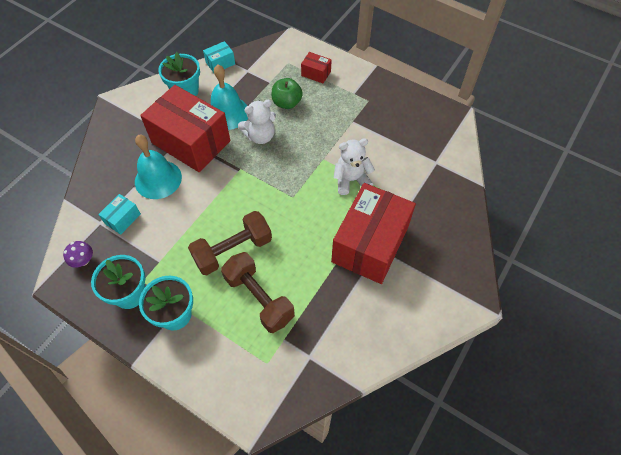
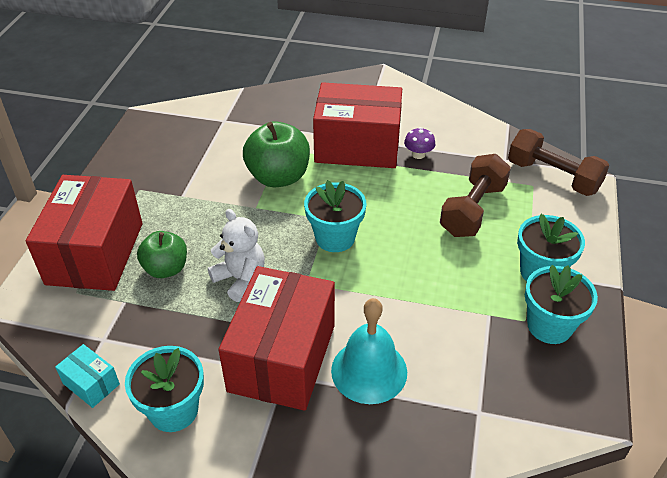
camera: 110 degrees left, 15 degrees down
(83, 260) = (545, 401): purple mushroom -> purple mushroom (418, 154)
(122, 219) = (456, 384): turquoise box -> none
(227, 113) = (207, 332): turquoise bell -> none
(233, 250) = (430, 249): brown dumbbell -> brown dumbbell (553, 177)
(272, 196) = (335, 238): none -> turquoise flower pot
(316, 73) = (95, 253): red box -> red box, size x2.38
(351, 180) = (278, 177): white teddy bear -> green apple

